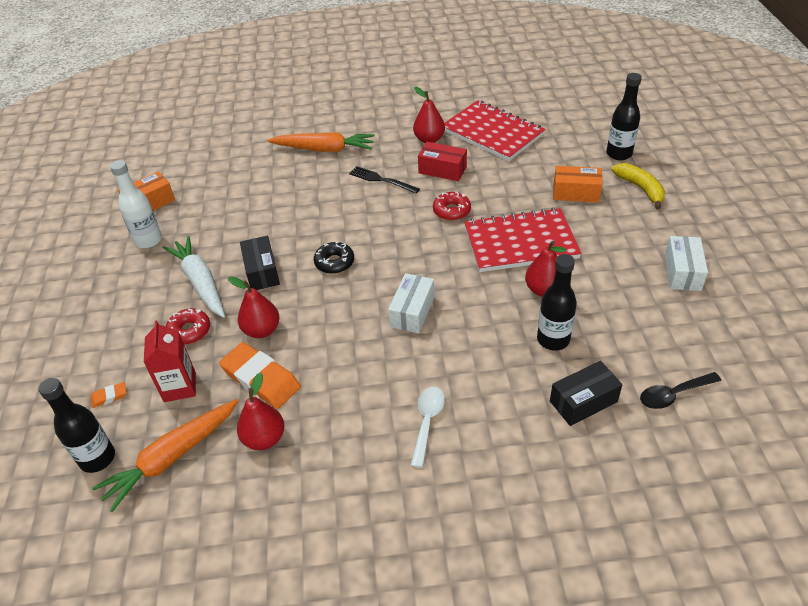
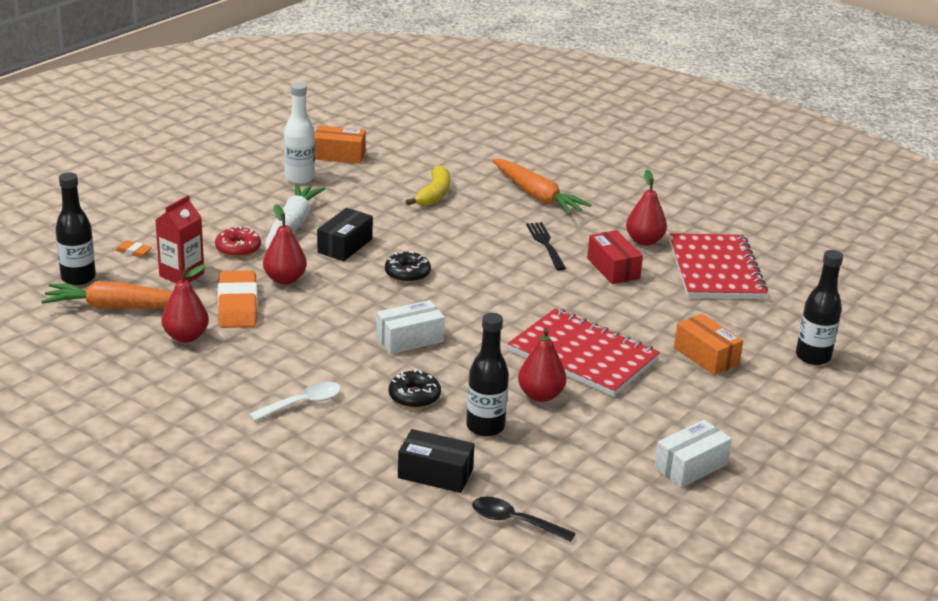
camera: 40 degrees right, 15 degrees down
(451, 211) = (565, 300): red donut -> none
(482, 353) = (414, 396): none -> black donut
(640, 188) = (778, 392): yellow banana -> yellow banana (434, 194)

